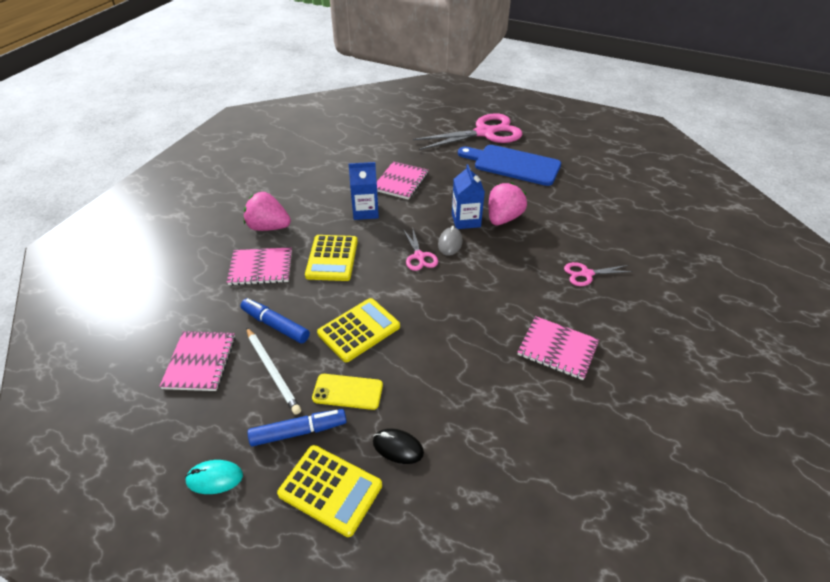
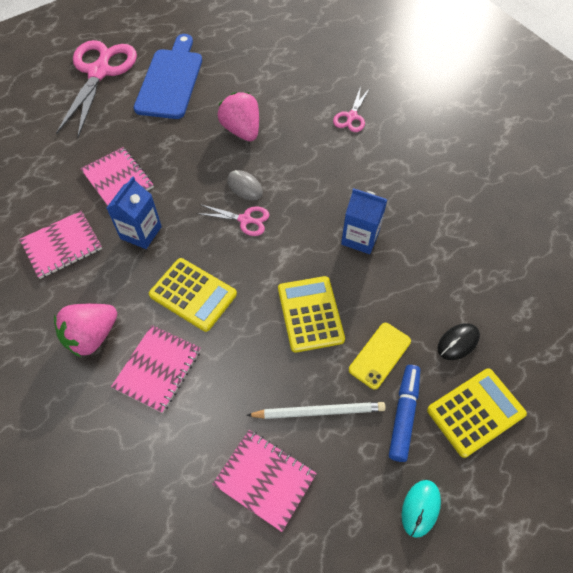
camera: 60 degrees left, 15 degrees up
(275, 325) = (257, 386): blue marker -> none
(466, 220) = (222, 158): blue carton -> blue carton (360, 237)
(513, 164) = (170, 80): blue cutting board -> blue cutting board turned 135 degrees clockwise
(557, 349) = (418, 182): pink notebook -> pink notebook (62, 246)

